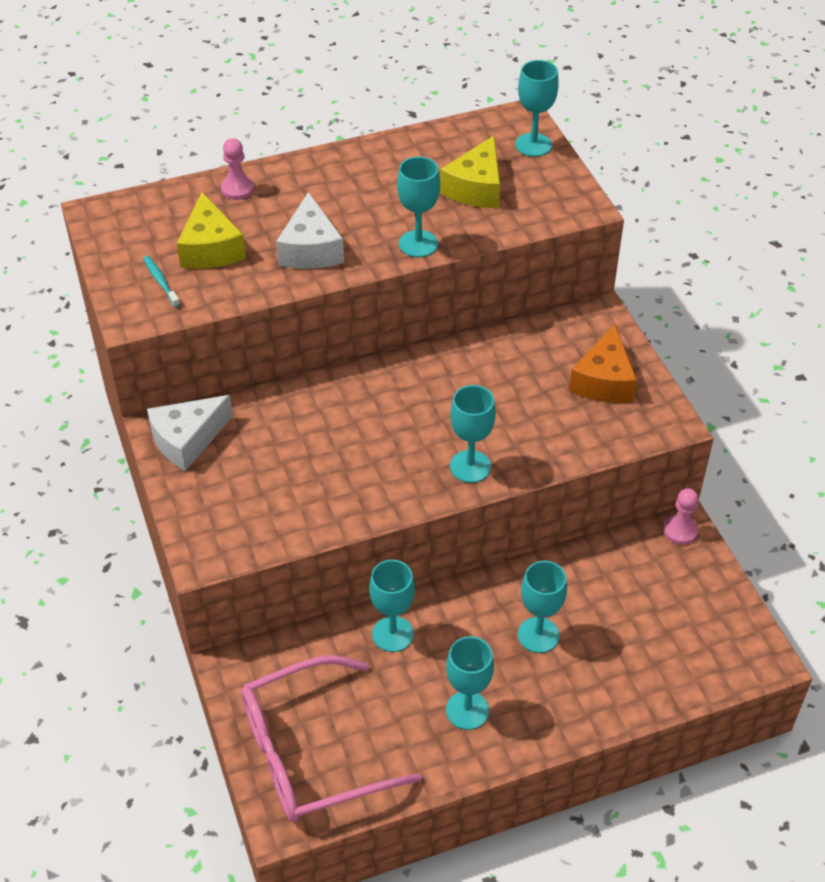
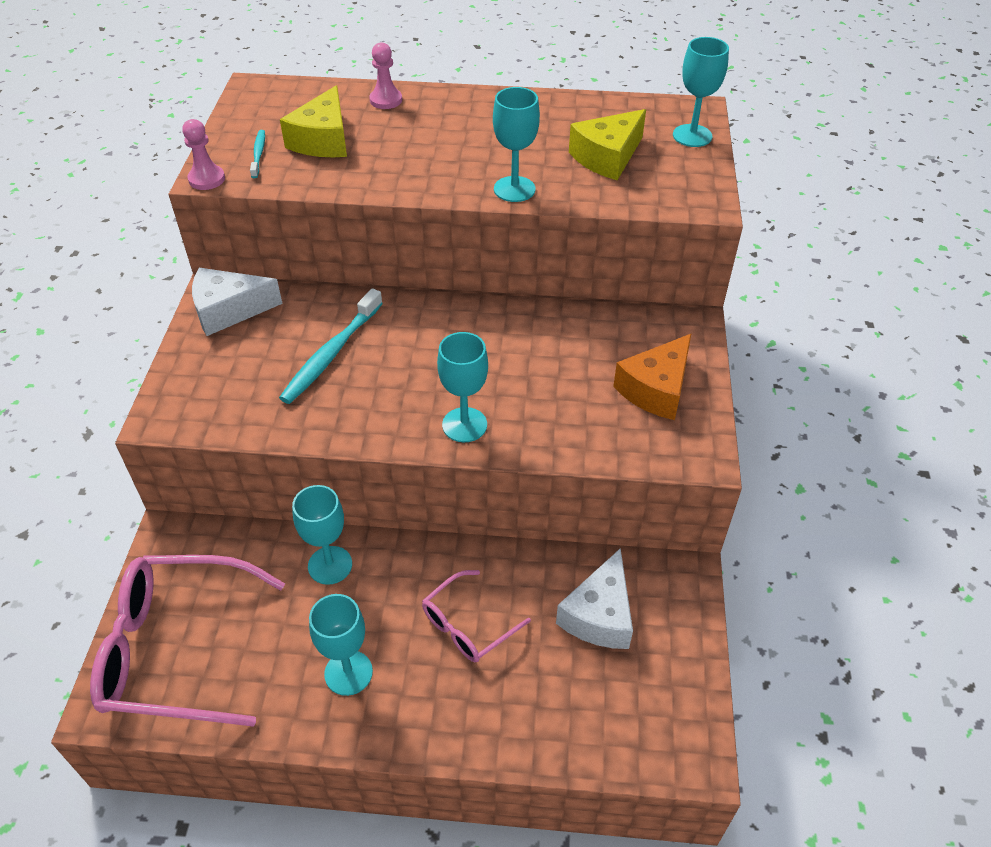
camera: 25 degrees right, 0 degrees up
(311, 249) = (410, 165): white cheese -> white cheese (599, 615)
(312, 446) = (331, 354): none -> turquoise toothbrush
(538, 635) = (467, 625): turquoise goblet -> pink glasses
(680, 531) = (681, 577): pink pawn -> pink pawn (207, 179)

